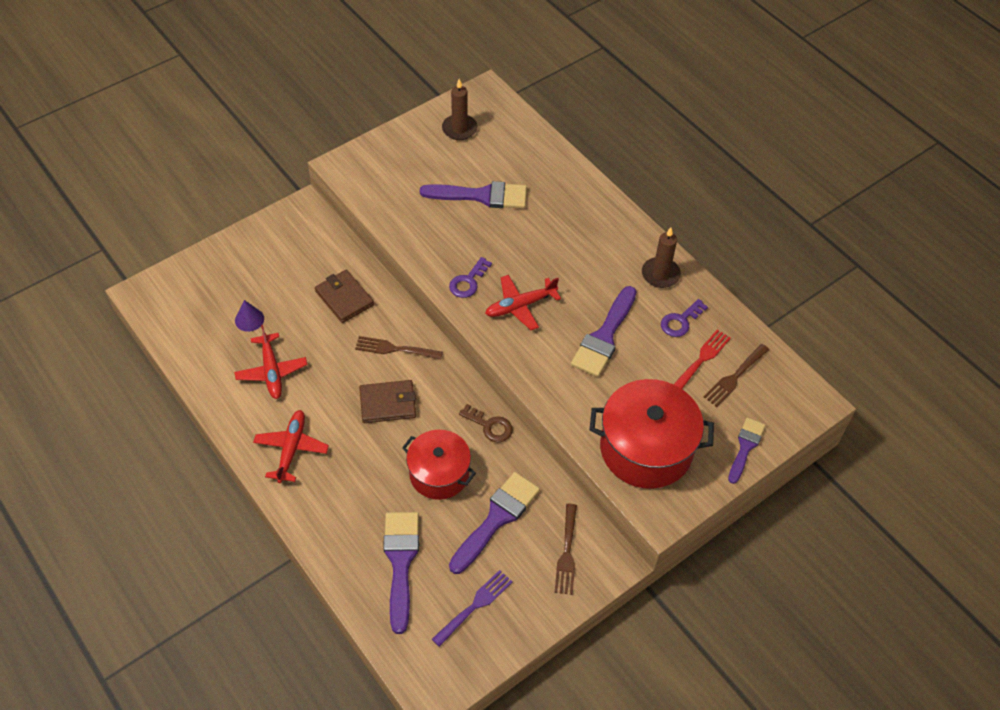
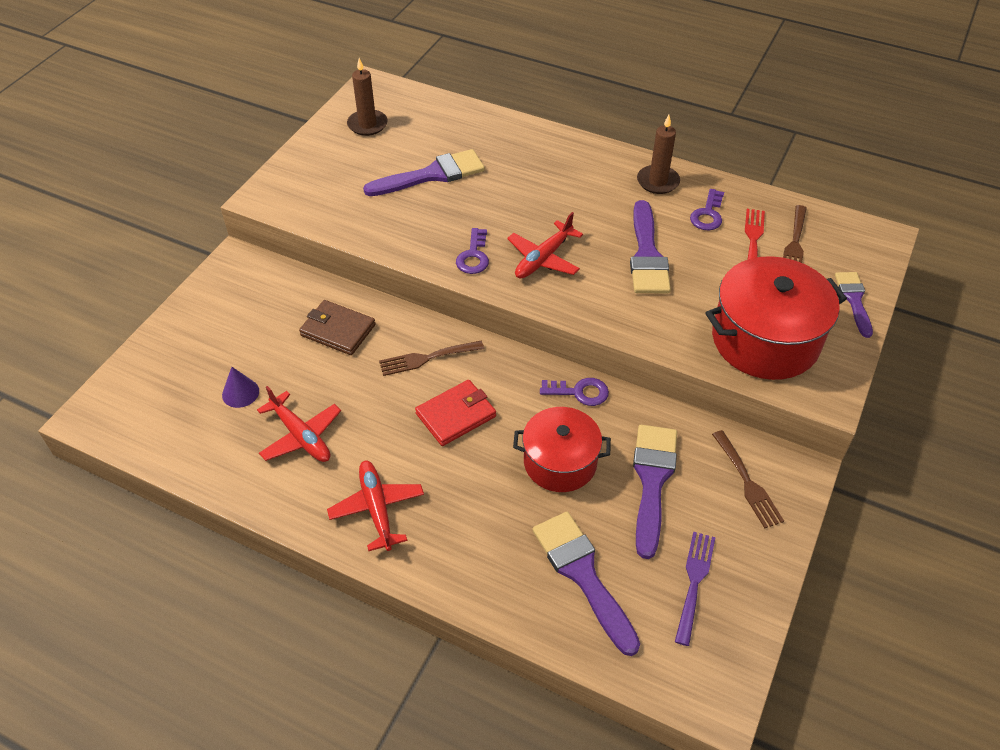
camera: 25 degrees left, 5 degrees down
(388, 403) = (456, 415): brown wallet -> red wallet
(490, 426) = (580, 392): brown key -> purple key

